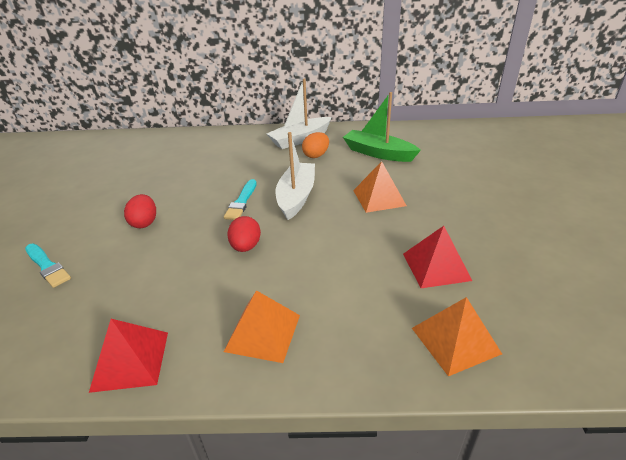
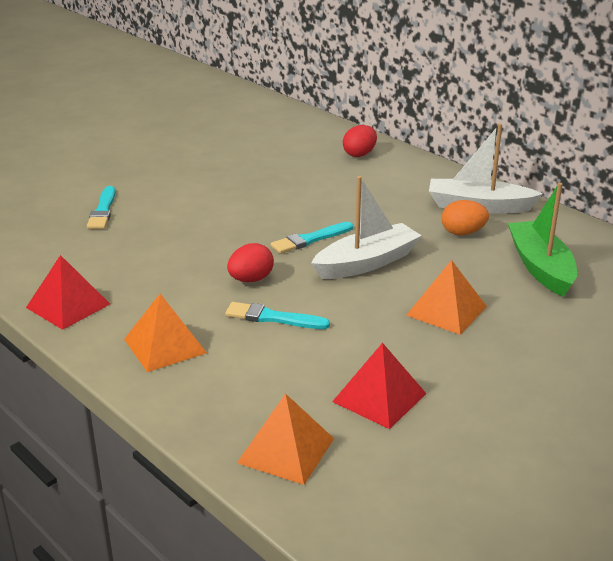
camera: 45 degrees right, 5 degrees down
(144, 223) = (208, 214): red egg -> red egg (359, 154)
(301, 262) = (273, 318): none -> turquoise brush

